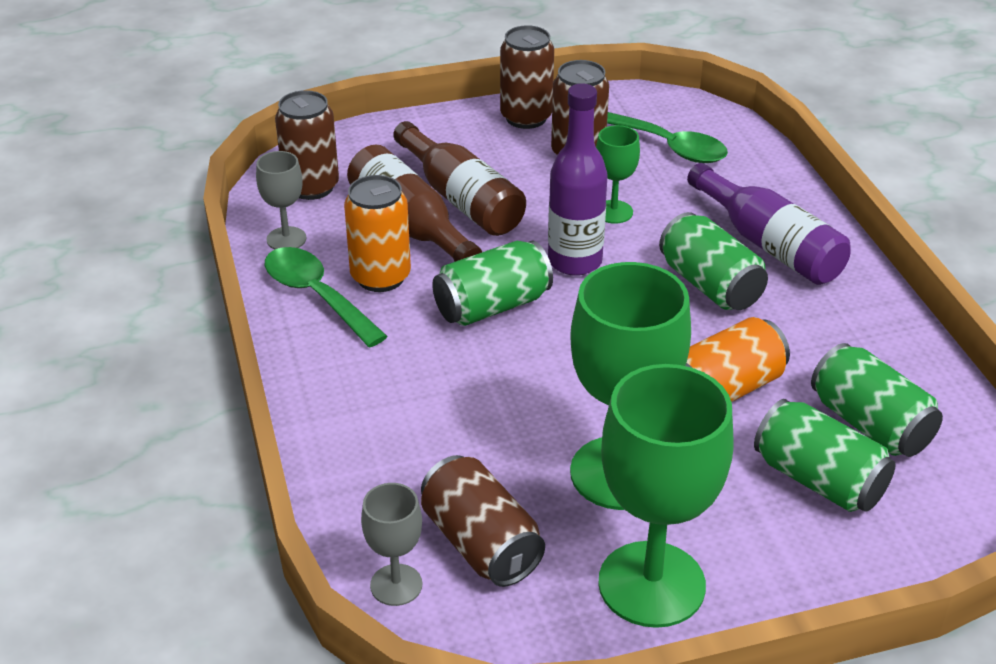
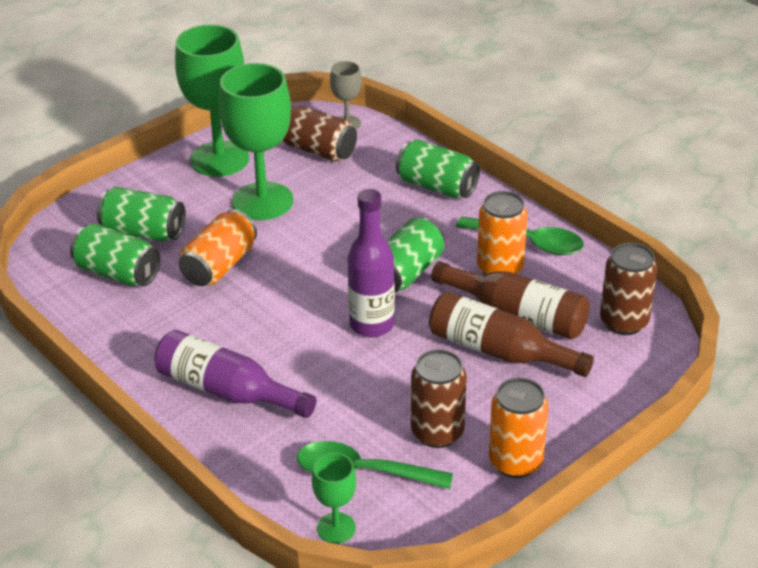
camera: 155 degrees right, 0 degrees up
(286, 239) = (593, 274): grey goblet -> none
(526, 117) = (515, 462): brown can -> orange can
(613, 212) = (369, 380): green goblet -> green goblet (336, 528)
(710, 285) = (260, 338): green can -> green can (437, 186)

